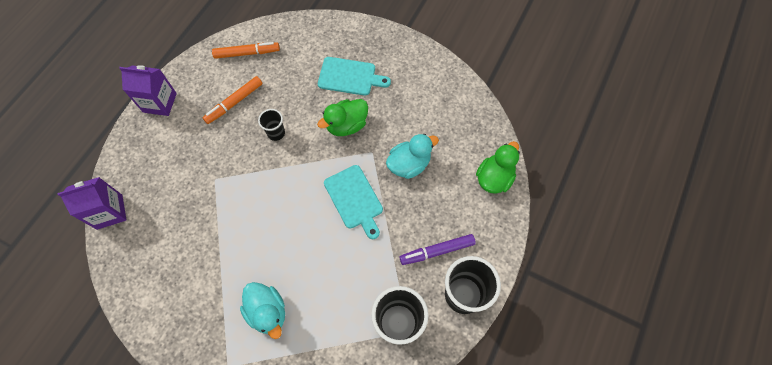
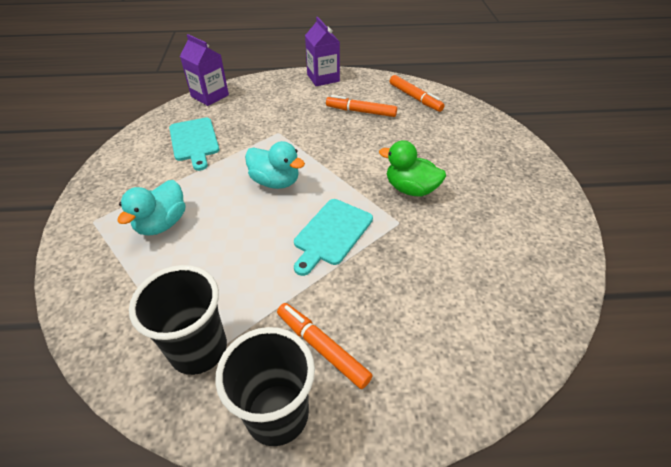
camera: 60 degrees right, 20 degrees down
(276, 133) = (355, 147): black cup -> none
(350, 77) = (466, 167): turquoise cutting board -> turquoise cutting board (194, 141)
(409, 164) = (414, 262): turquoise duck -> turquoise duck (275, 182)
(437, 251) = (322, 347): purple marker -> orange marker
(494, 178) = (481, 369): green duck -> none

